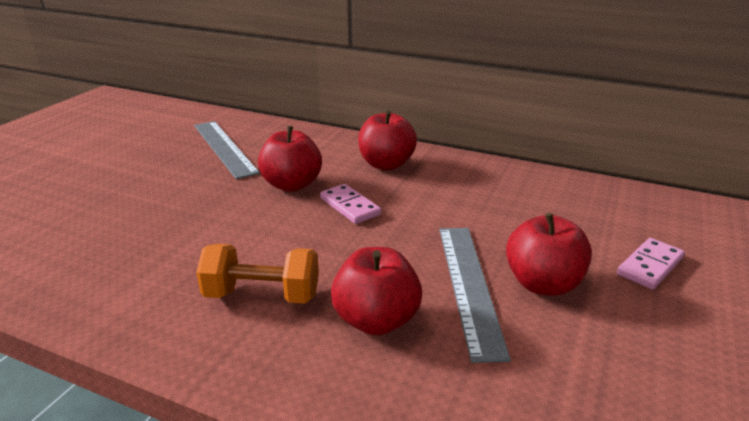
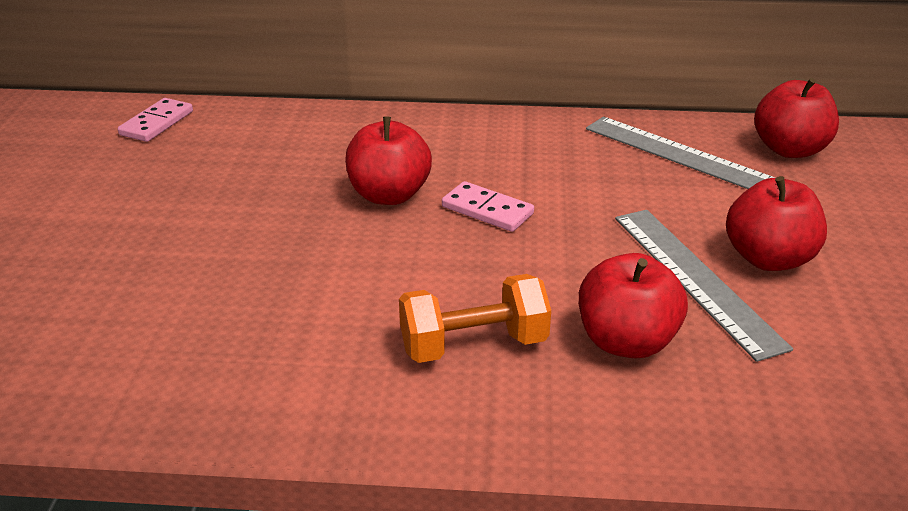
camera: 20 degrees left, 5 degrees up
(224, 148) = (249, 159): grey ruler -> grey ruler (680, 155)
(386, 164) = (487, 144): red apple -> red apple (789, 150)
(650, 266) = (858, 214): pink domino -> pink domino (157, 123)

